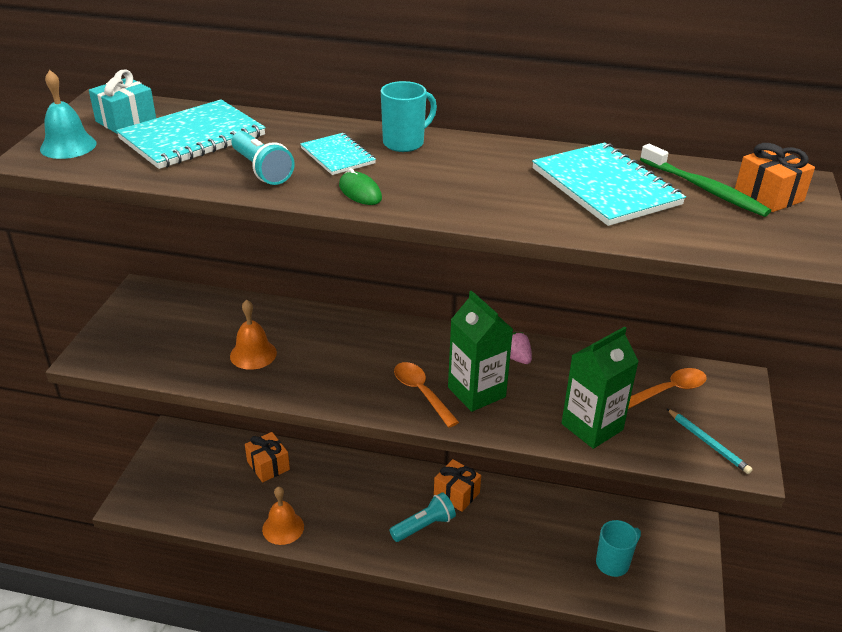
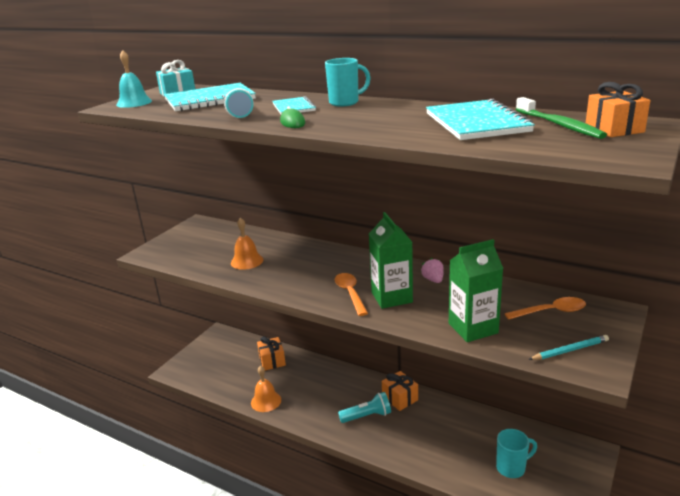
camera: 20 degrees right, 10 degrees down
(708, 443) = (570, 350): turquoise pencil -> turquoise pencil turned 90 degrees counterclockwise

